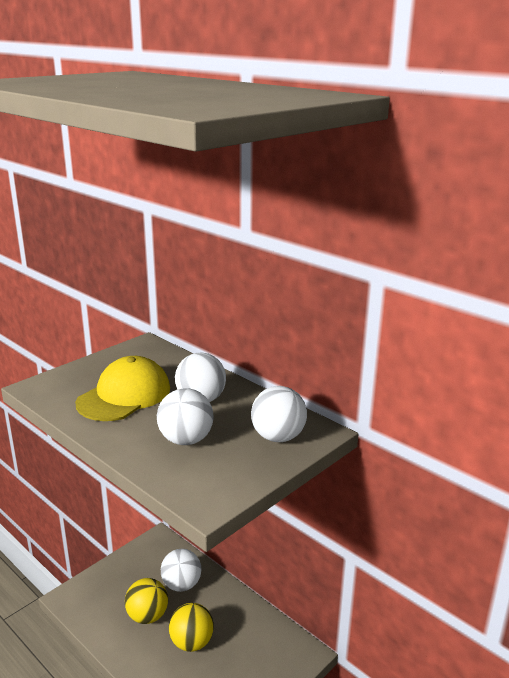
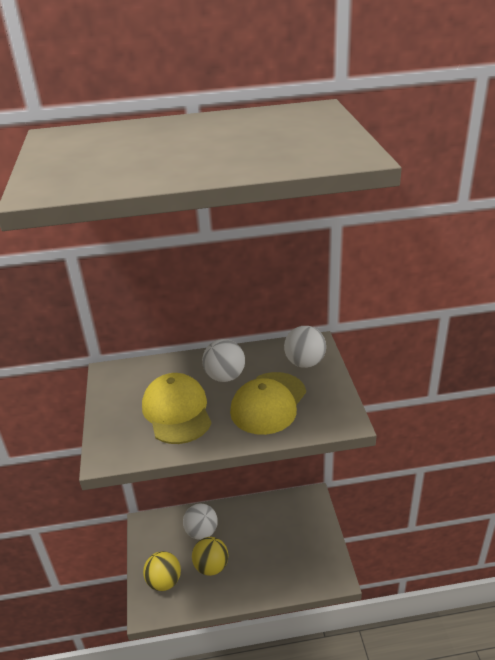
camera: 50 degrees left, 10 degrees up
(186, 440) = (268, 403): white ball -> yellow cap
(191, 642) = (256, 551): yellow ball -> yellow ball (164, 581)

